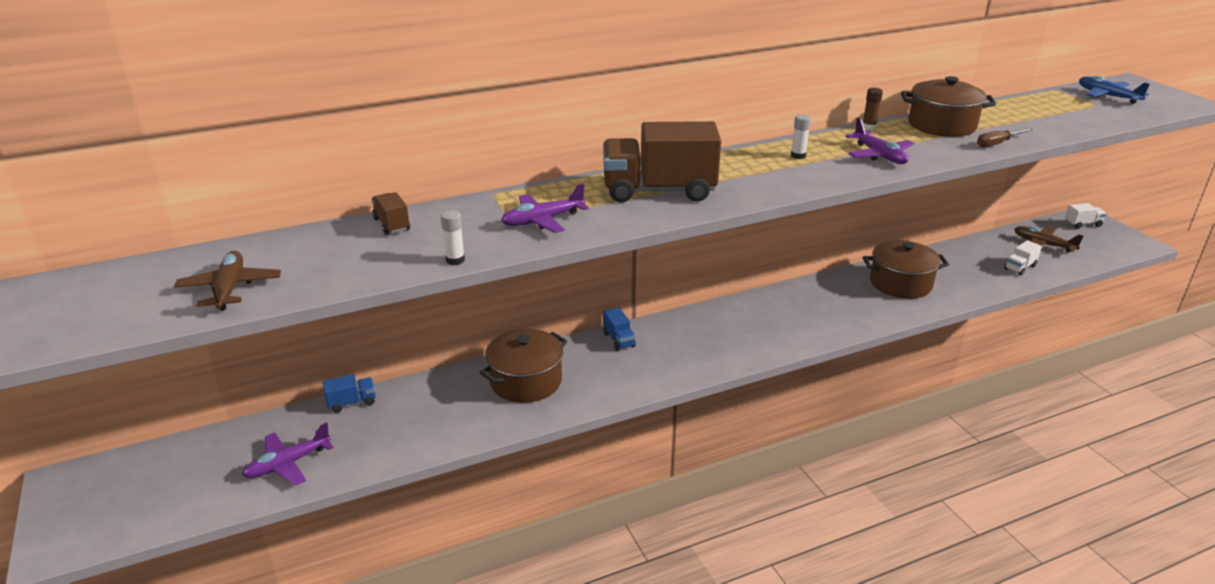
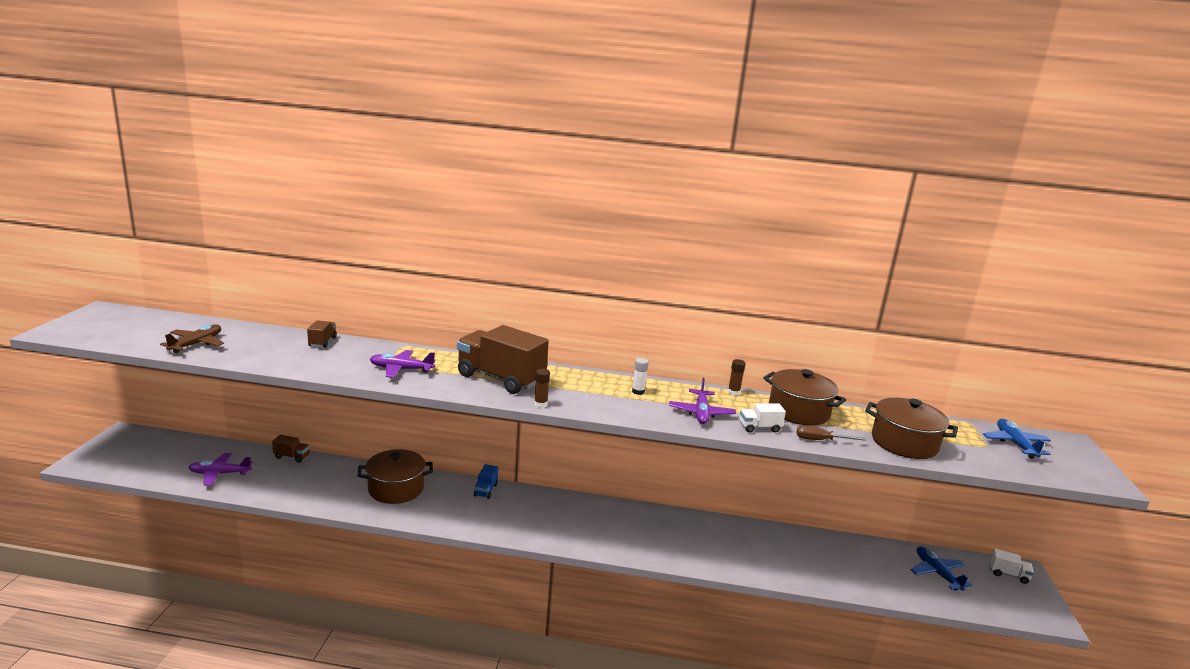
camera: 30 degrees right, 10 degrees down
(352, 402) = (292, 456): blue truck -> brown truck
(455, 260) = (317, 372): white glue stick -> none
(742, 201) = (540, 404): none -> brown glue stick
(900, 283) = (750, 545): brown pot -> brown pot (904, 443)
(1020, 267) = (883, 581): white truck -> white truck (759, 428)
(1043, 244) = (937, 573): brown plane -> blue plane

